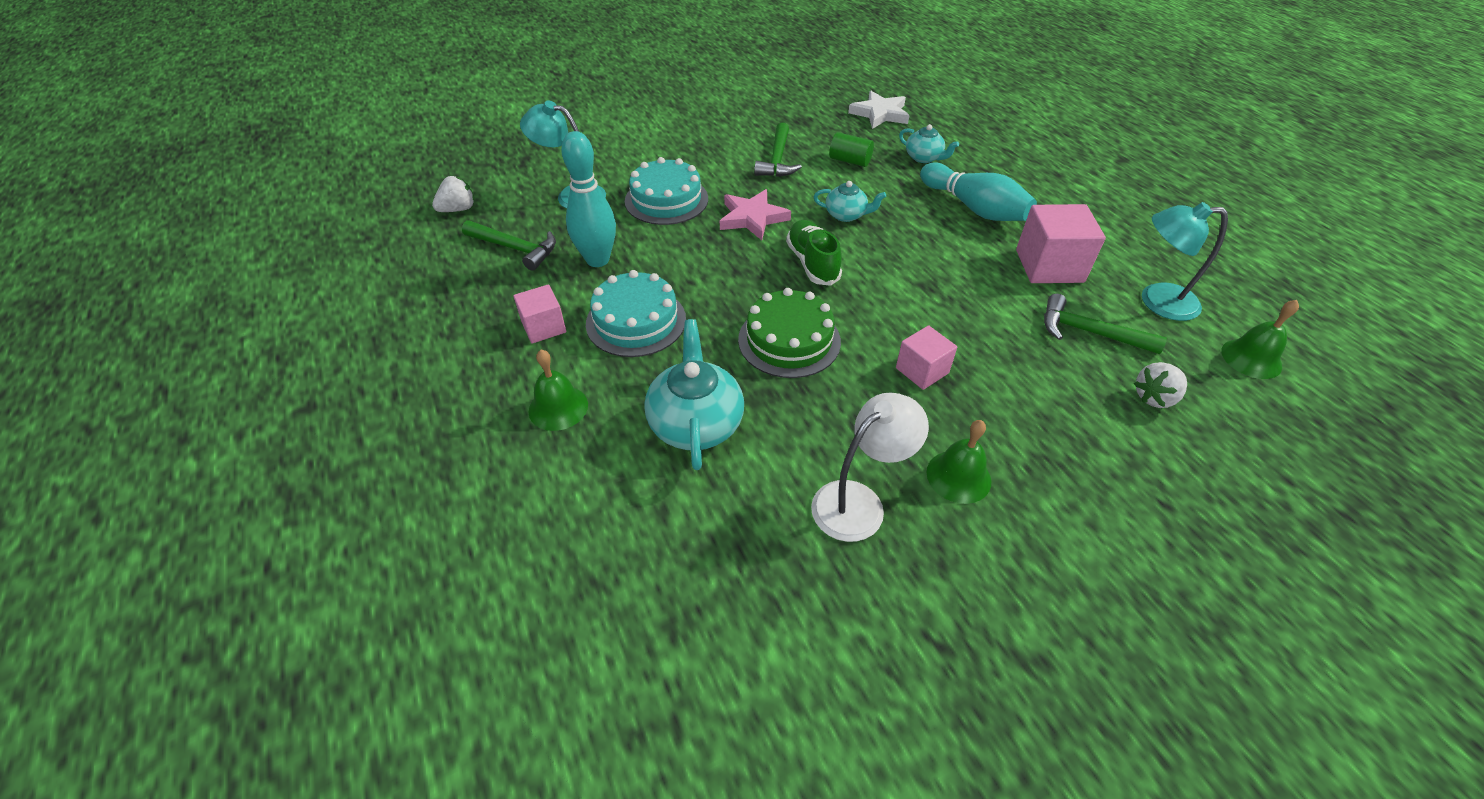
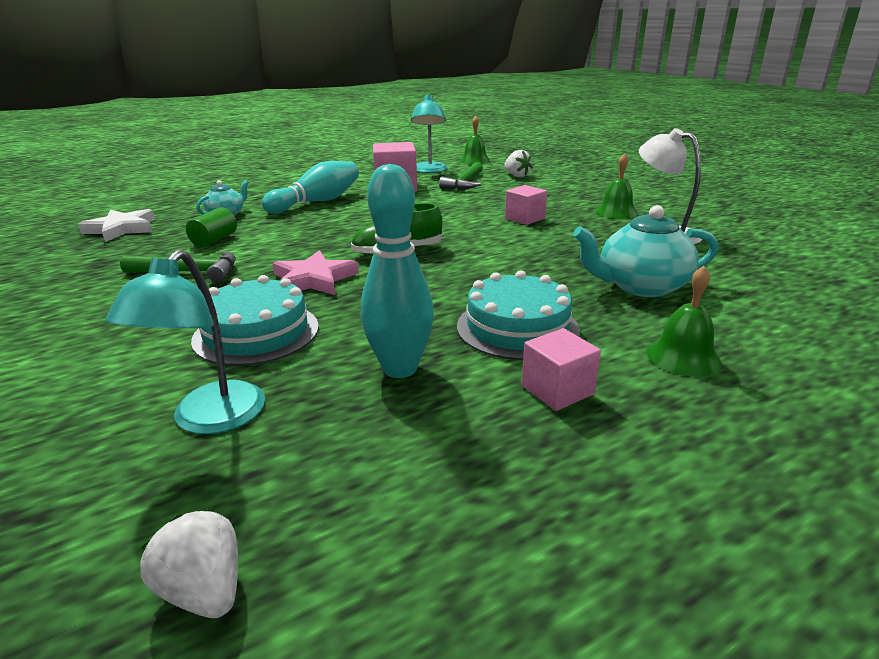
camera: 95 degrees left, 20 degrees down
(515, 248) = (371, 456): green hammer -> none
(789, 340) = (512, 257): green cake -> none
(846, 215) = (317, 240): turquoise teapot -> none

